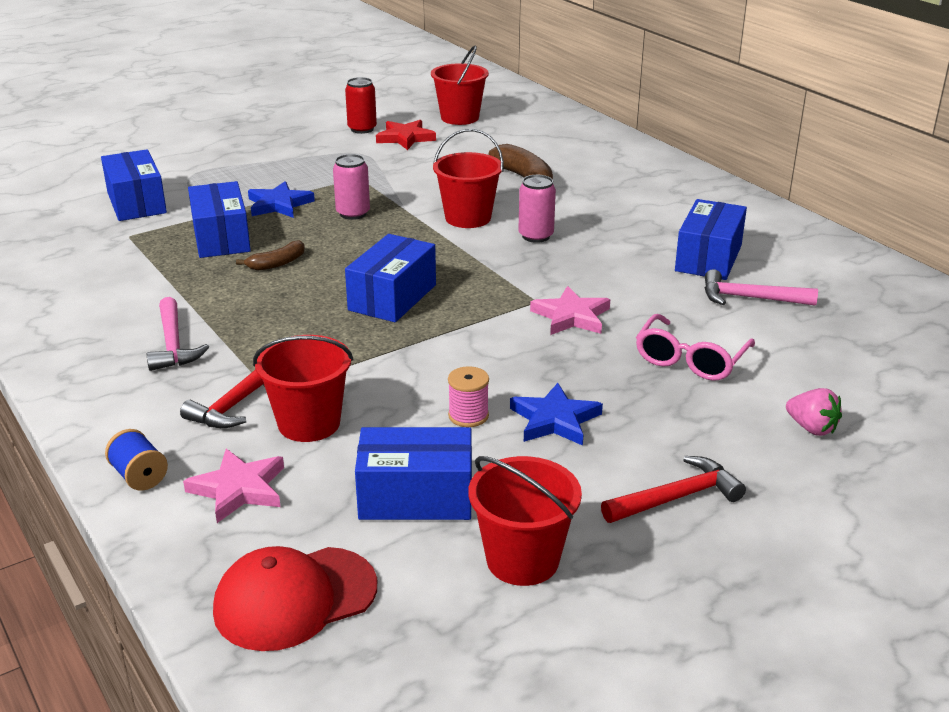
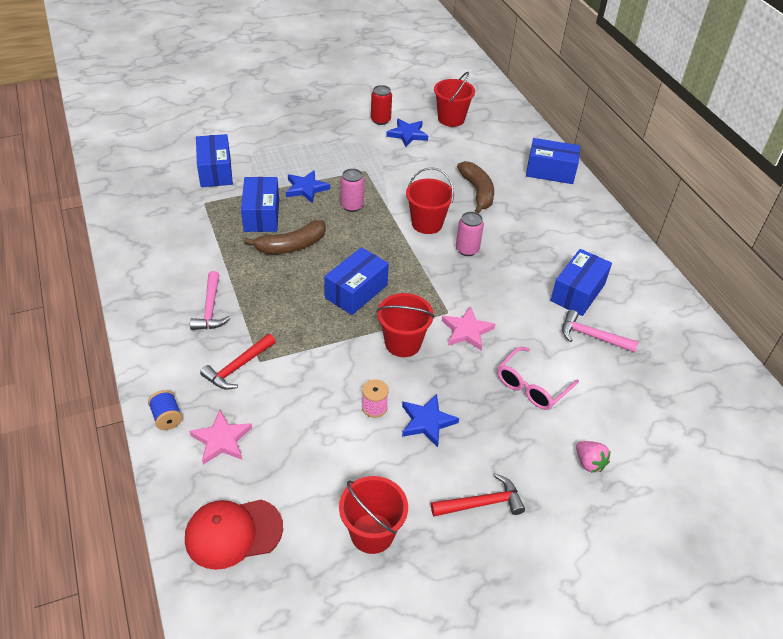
camera: 10 degrees right, 15 degrees up
(277, 263) = (291, 246): brown banana -> brown banana, size x1.73
(309, 423) = (276, 394): red bucket -> red bucket (403, 343)
(405, 138) = (407, 134): red star -> blue star
(416, 497) = (323, 469): blue box -> blue box (550, 171)

